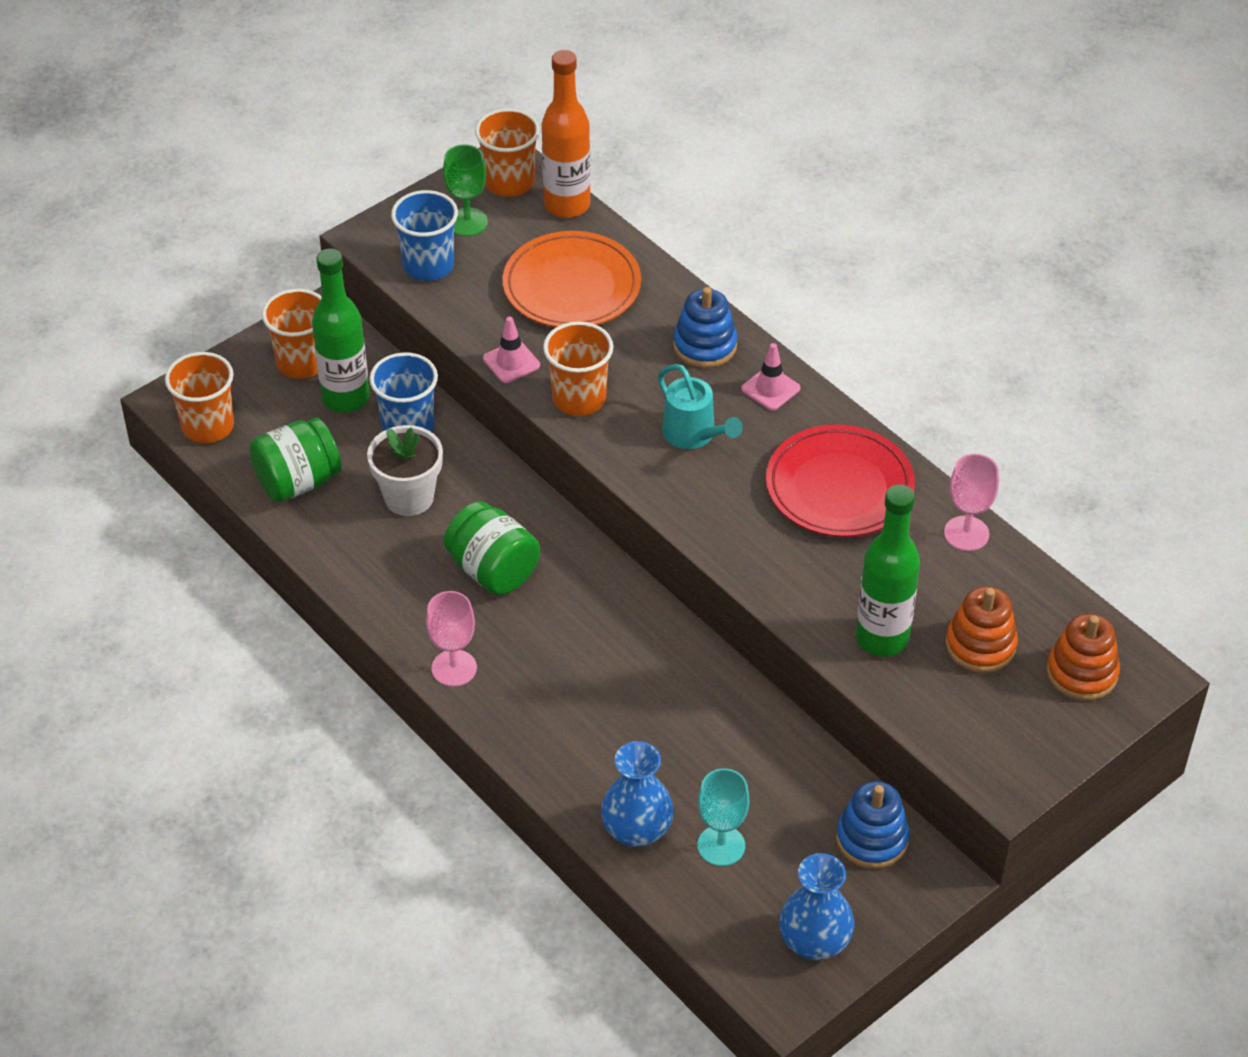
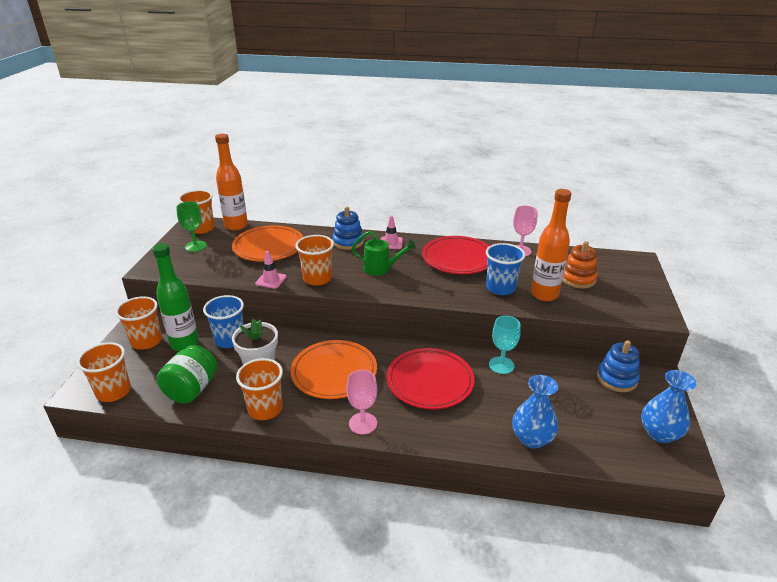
camera: 40 degrees left, 15 degrees down
(359, 569) = (265, 409): none -> orange cup
(428, 265) = (192, 266): blue cup -> blue cup (500, 288)
(493, 570) = (334, 372): green jar -> orange plate
(603, 667) = (430, 381): none -> red plate
(694, 435) = (381, 268): turquoise watering can -> green watering can
(721, 845) = (571, 420): turquoise goblet -> turquoise goblet (501, 365)
(882, 638) = (544, 294): green bottle -> orange bottle
(1081, 673) = (619, 269): orange stacking toy -> none

